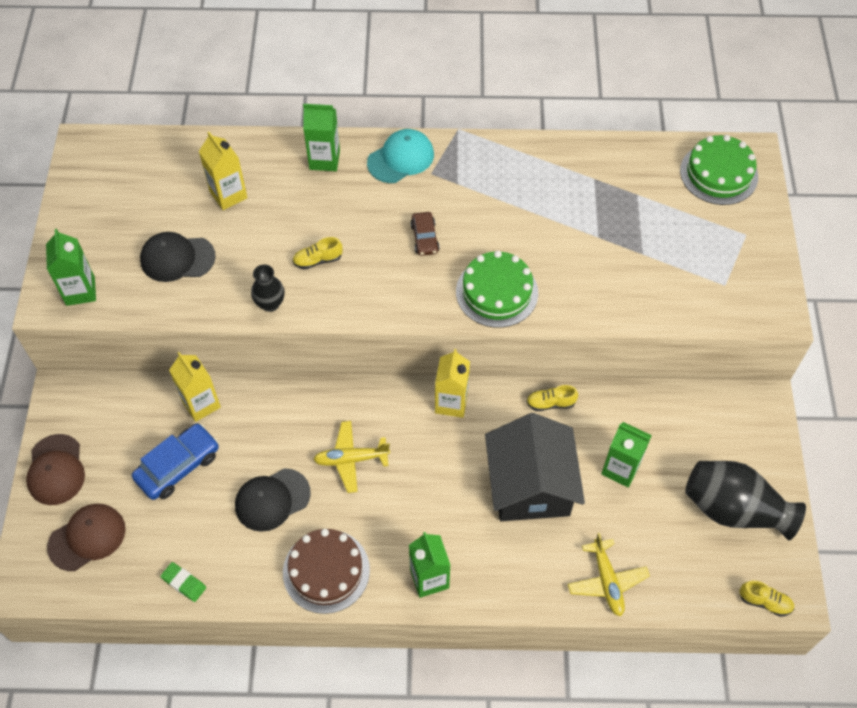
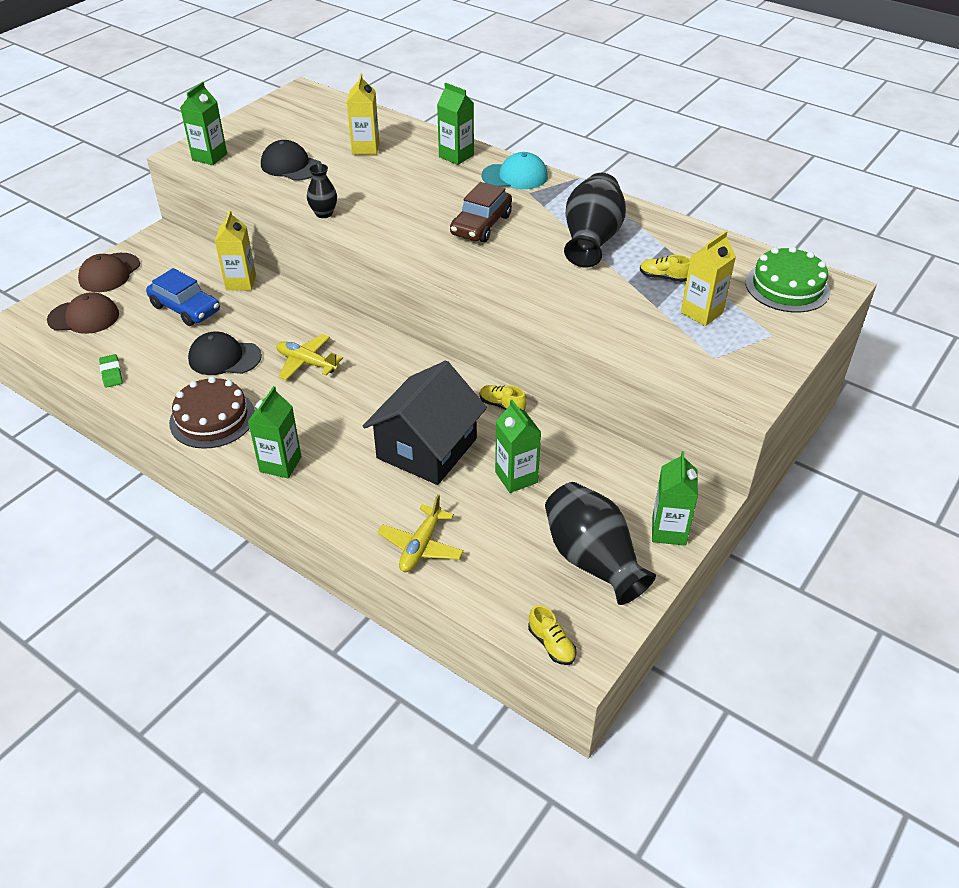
camera: 35 degrees right, 15 degrees down
(178, 466) = (185, 308): blue car -> blue car turned 45 degrees clockwise
(318, 260) = (386, 205): yellow shoe -> yellow shoe (663, 277)
(425, 238) = (481, 225): brown car -> brown car, size x1.68
(451, 403) = (421, 366): yellow carton -> yellow carton (702, 313)
(497, 292) = (502, 277): green cake -> none
(531, 204) = (591, 240): none -> black vase
(763, 447) = (669, 531): none -> green carton

